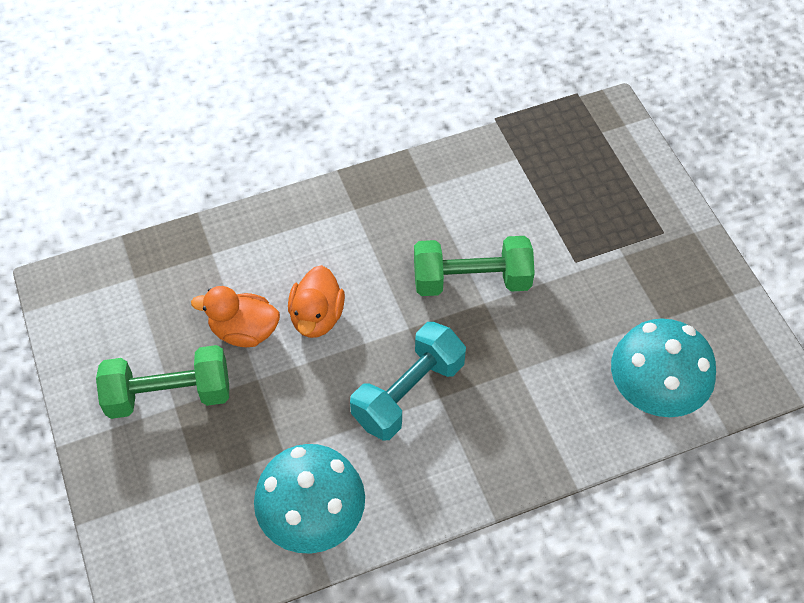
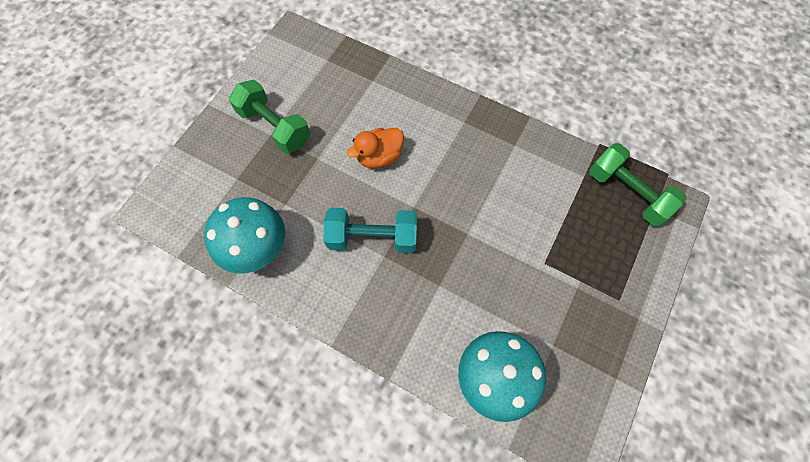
camera: 50 degrees right, 10 degrees up
(244, 331) = (340, 130): orange duck -> none
(471, 280) = (475, 215): green dumbbell -> green dumbbell (627, 193)

